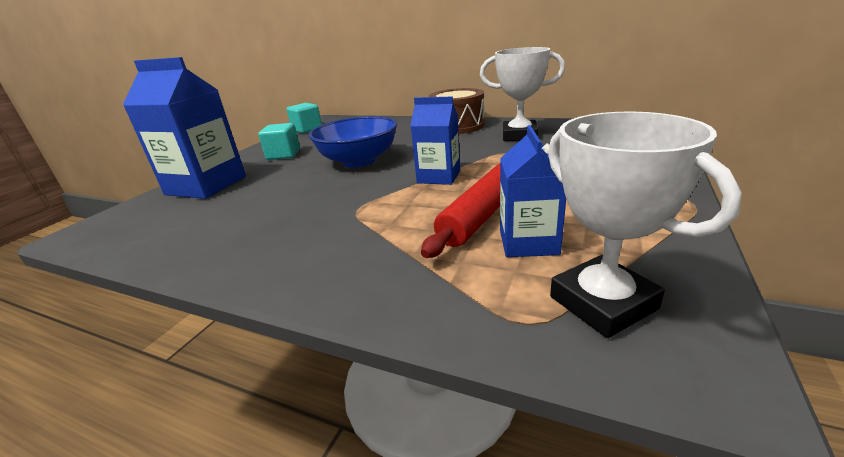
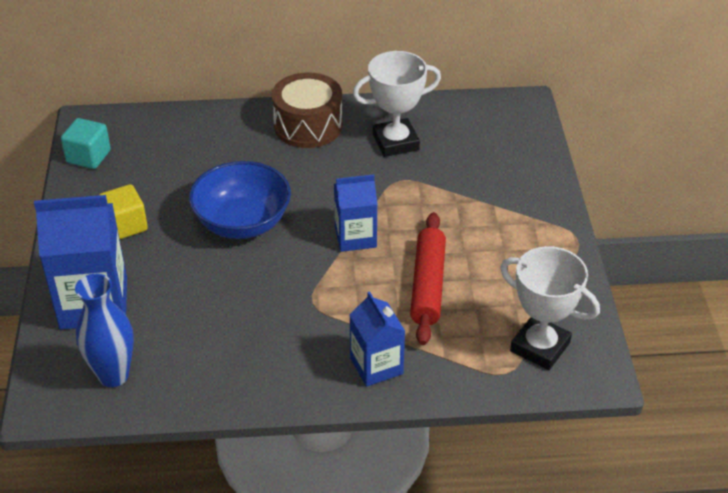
camera: 30 degrees left, 15 degrees up
(146, 227) = (113, 375): none -> blue vase
(283, 155) = (125, 225): turquoise cube -> yellow cube
(528, 242) = (477, 307): blue carton -> blue carton (376, 366)

